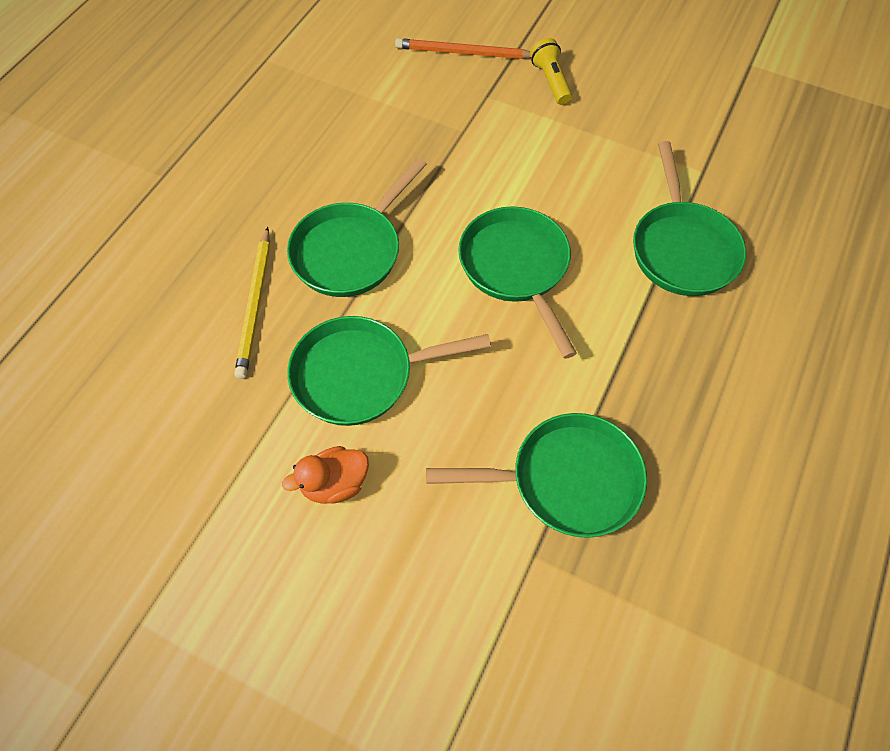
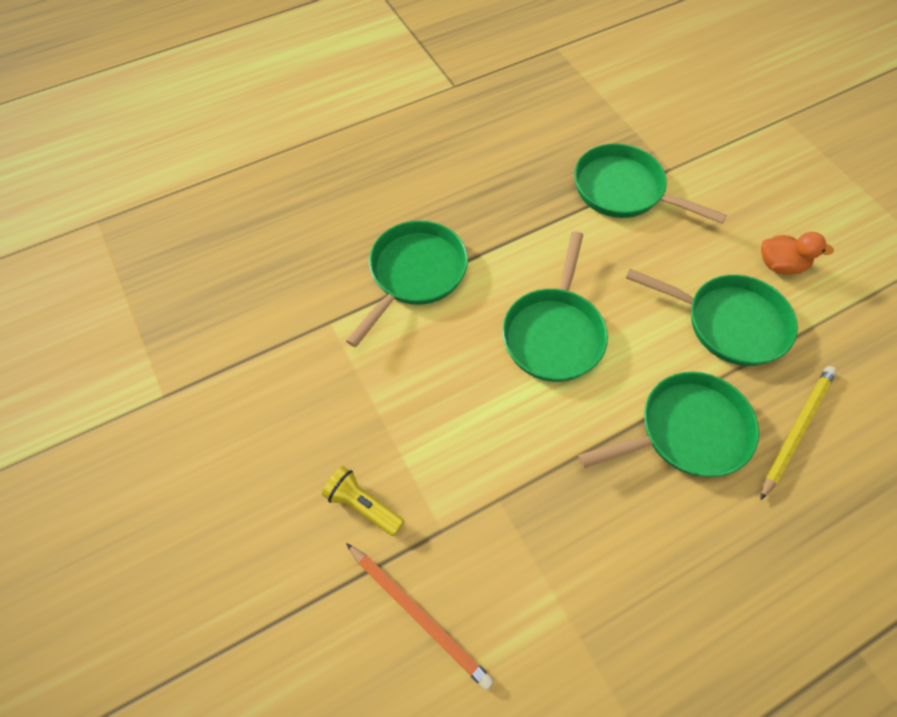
camera: 145 degrees left, 0 degrees up
(551, 81) = (363, 505): yellow flashlight -> yellow flashlight turned 105 degrees clockwise

